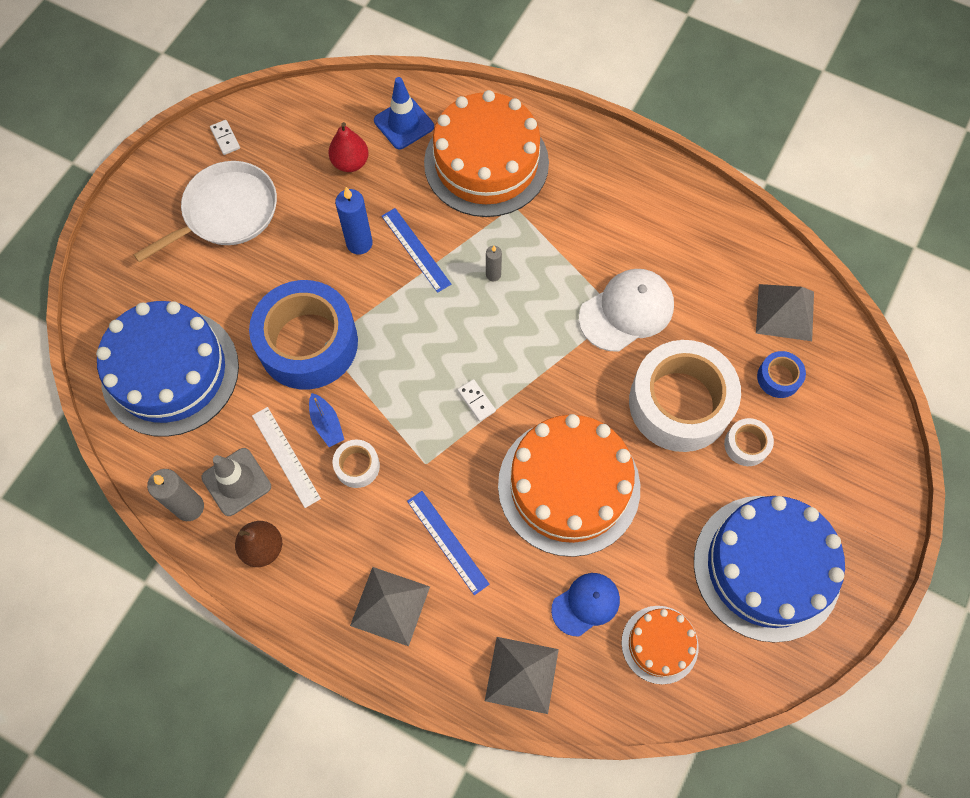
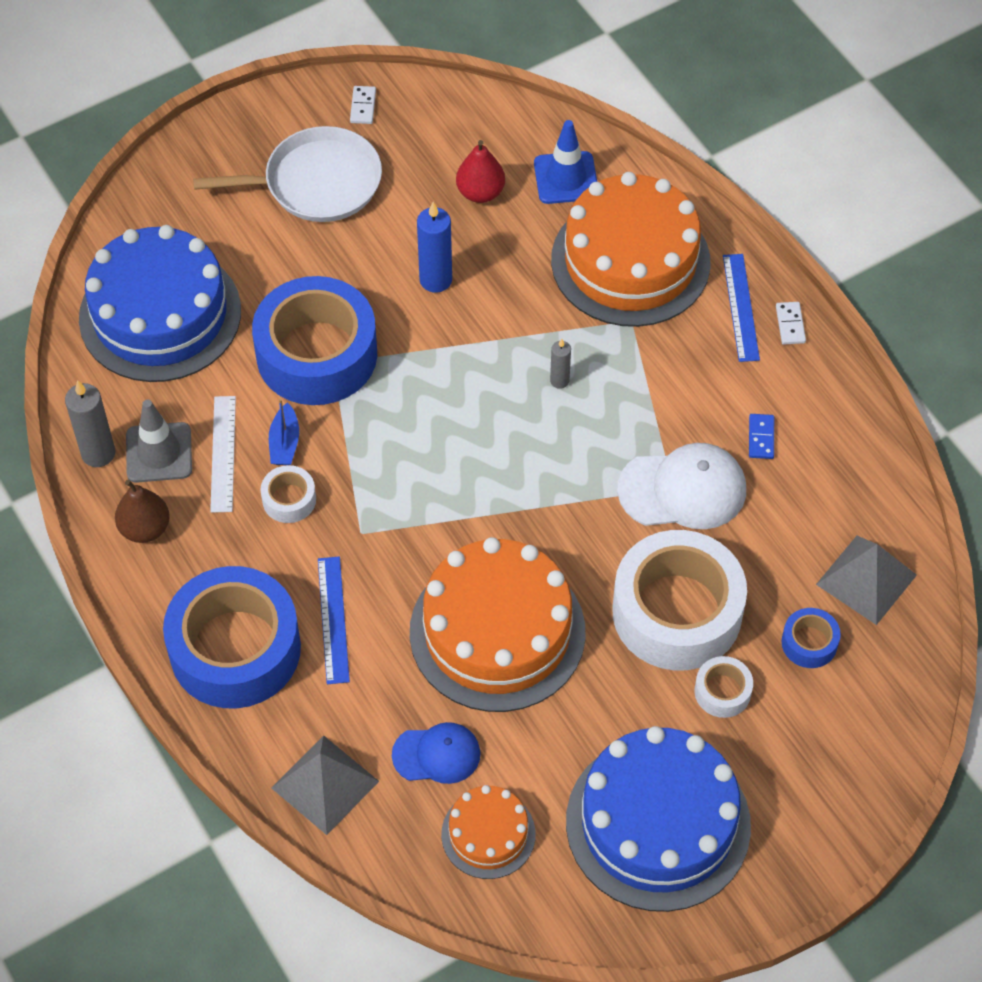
camera: 30 degrees right, 10 degrees down
(390, 606) = (235, 649): grey pyramid -> blue tape
(416, 249) = (492, 315): blue ruler -> blue ruler (741, 307)
(476, 401) = (455, 498): white domino -> white domino (790, 324)
(653, 246) = (761, 437): none -> blue domino

